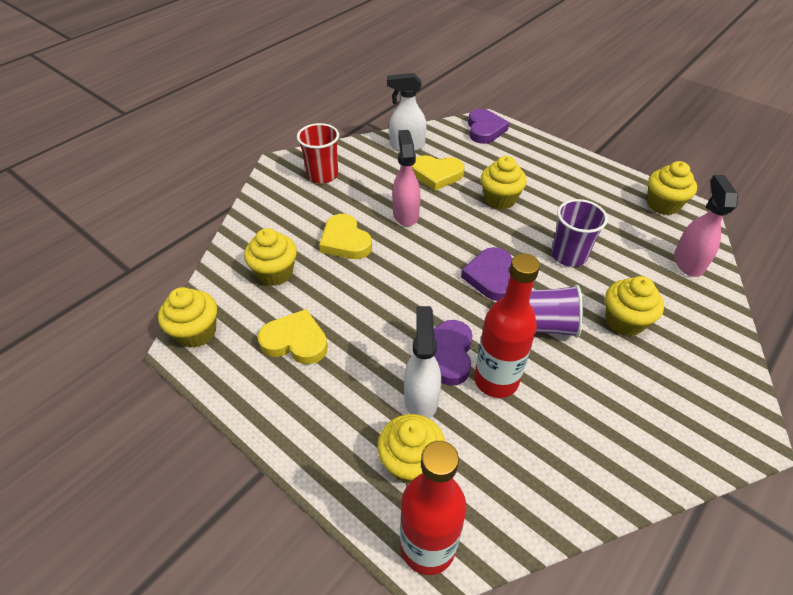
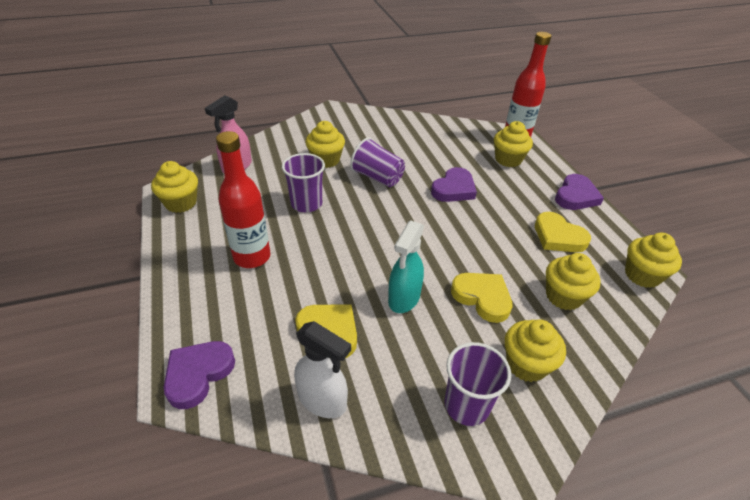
camera: 150 degrees left, 5 degrees down
(322, 175) = (466, 405): red cup -> purple cup
(345, 241) = (482, 298): yellow heart -> yellow heart turned 45 degrees counterclockwise
(405, 214) = (404, 298): pink spray bottle -> turquoise spray bottle
(421, 398) = (485, 178): white spray bottle -> none
(491, 277) = (380, 215): purple heart -> purple heart (576, 196)
(496, 380) = (434, 168): red bottle -> red bottle (252, 257)
(500, 199) = (300, 270): yellow cupcake -> yellow cupcake (526, 364)

